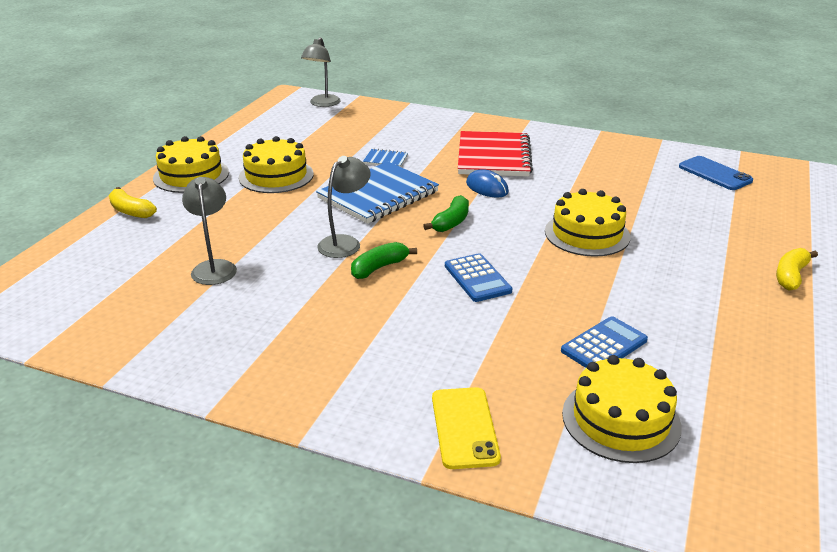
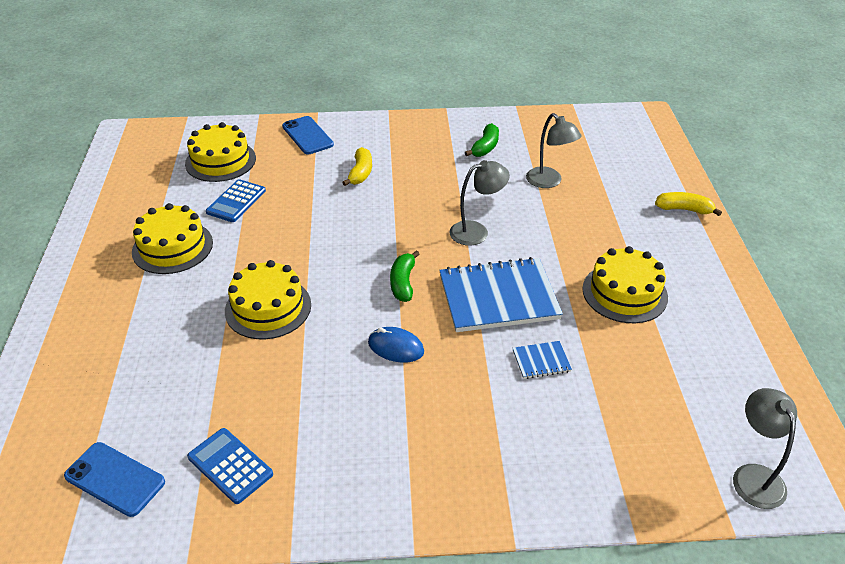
camera: 155 degrees right, 10 degrees up
(191, 175) = (702, 266): yellow cake -> yellow cake (172, 247)
(345, 243) = (476, 231): grey lamp -> grey lamp turned 120 degrees counterclockwise
(378, 195) = (498, 297): blue notebook -> blue notebook turned 60 degrees clockwise
(379, 267) = (429, 216): green banana -> green banana (485, 147)
(464, 427) = (307, 136): yellow phone -> blue phone
(477, 278) = (347, 229): blue calculator -> blue calculator (230, 466)
(493, 157) = (418, 415): red notebook -> none
(790, 276) = (73, 311): yellow banana -> yellow banana (360, 173)

